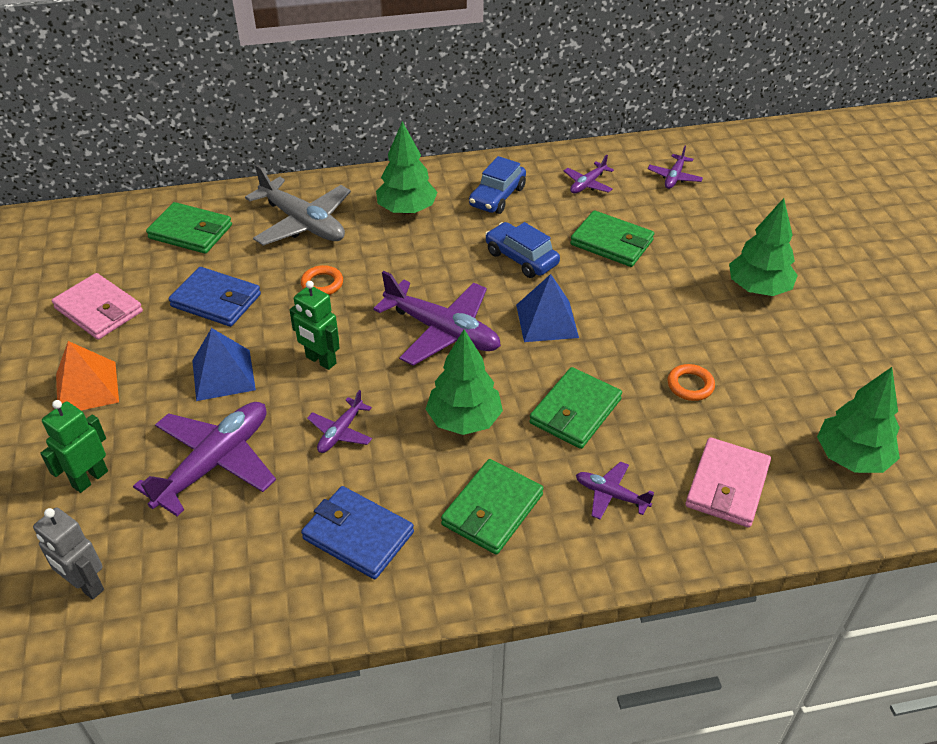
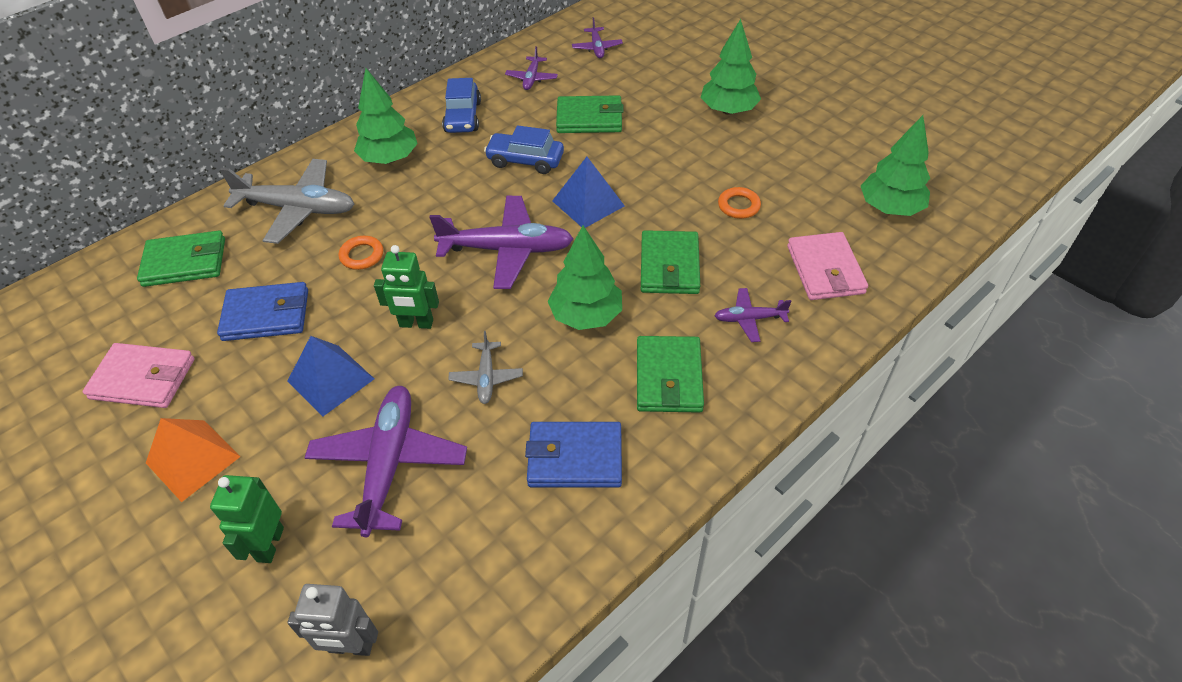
camera: 30 degrees left, 5 degrees up
(340, 432) = (486, 377): purple plane -> grey plane

